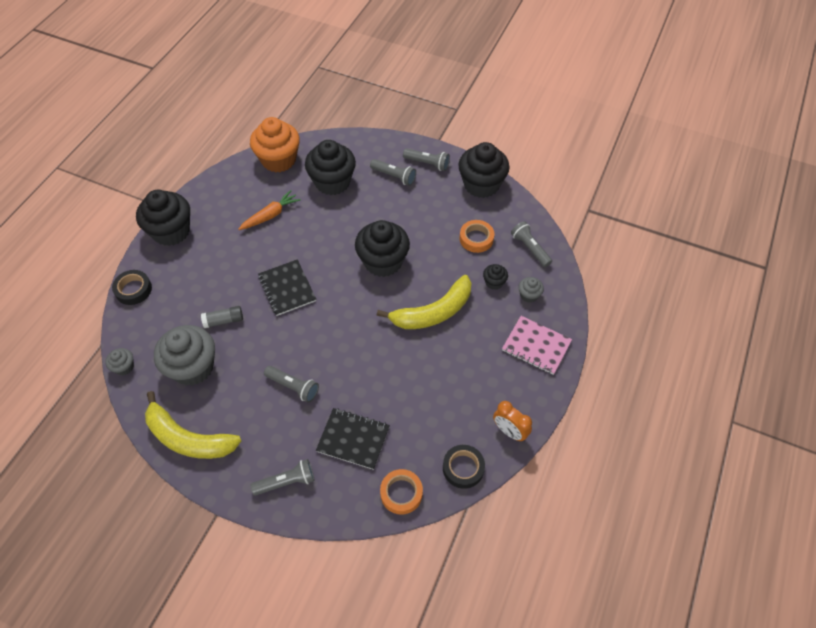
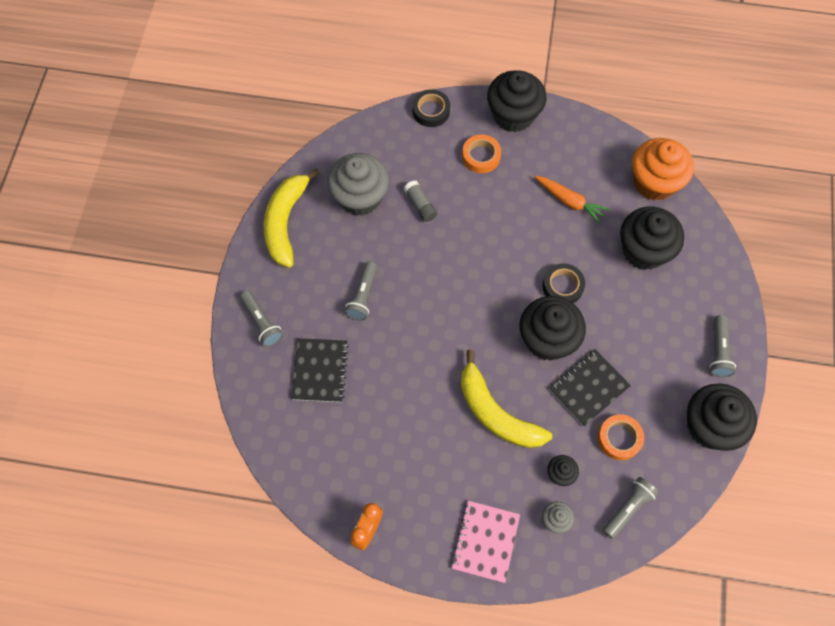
camera: 75 degrees right, 10 degrees up
(124, 367) = (344, 139): grey cupcake -> none
(287, 288) = (478, 251): black notebook -> black notebook (589, 388)
(394, 176) = (681, 317): grey flashlight -> none
(401, 493) = (273, 433): orange tape -> orange tape (481, 156)
(463, 468) = (314, 489): black tape -> black tape (562, 286)

